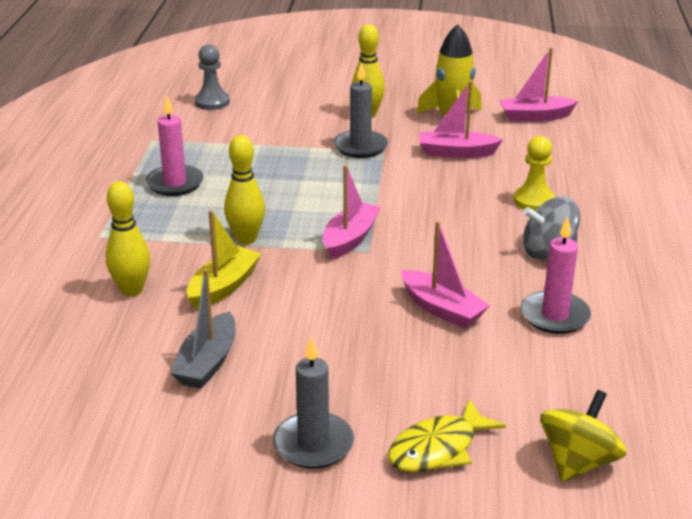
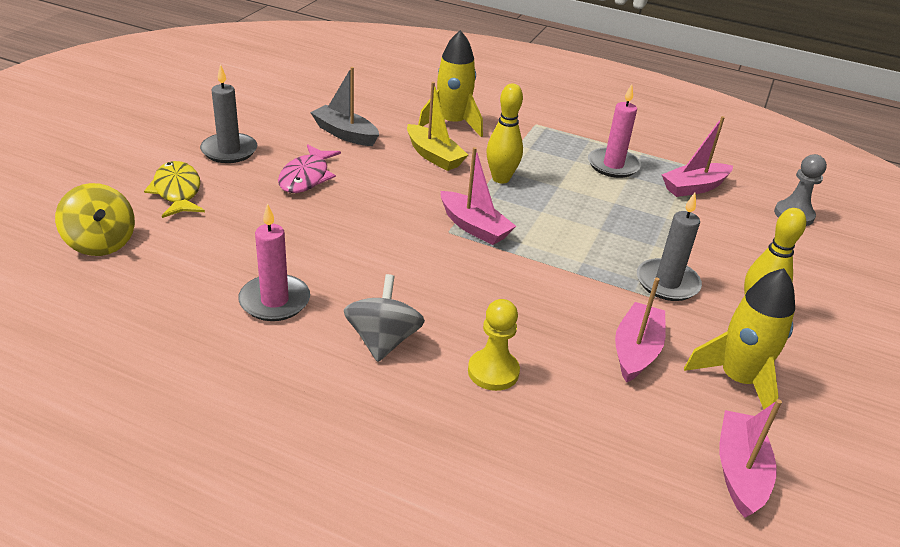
camera: 105 degrees right, 5 degrees up
(132, 290) = (452, 123): yellow bowling pin -> yellow rocket
(333, 361) = (306, 177): none -> pink fish
(442, 309) = (333, 242): pink boat -> pink boat (694, 187)

